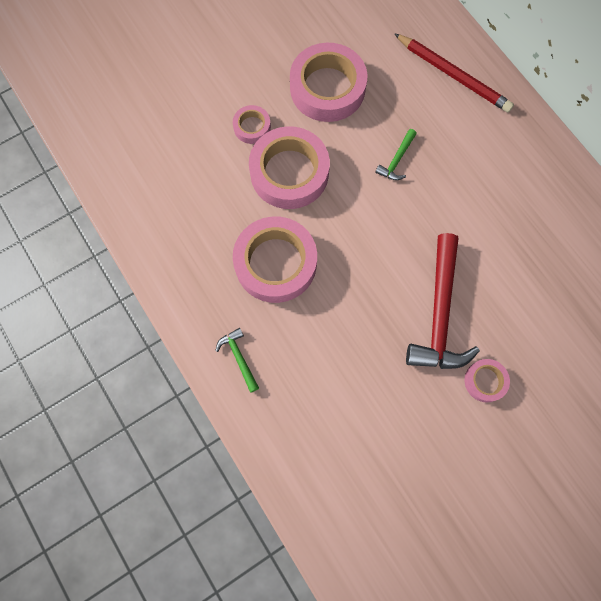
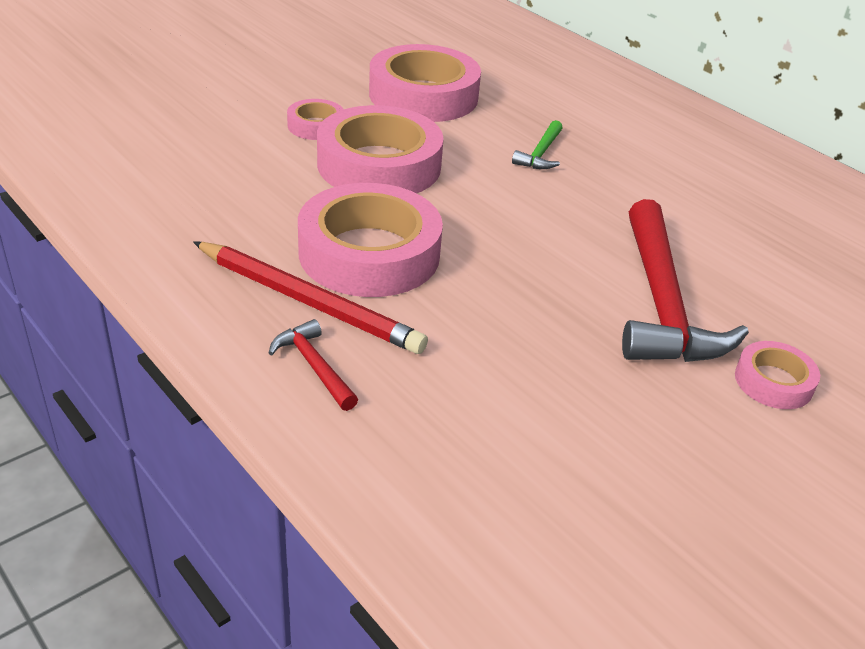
camera: 10 degrees left, 35 degrees down
(239, 357) = (314, 366): green hammer -> red hammer
(453, 75) = (596, 87): red pencil -> red pencil (308, 301)

